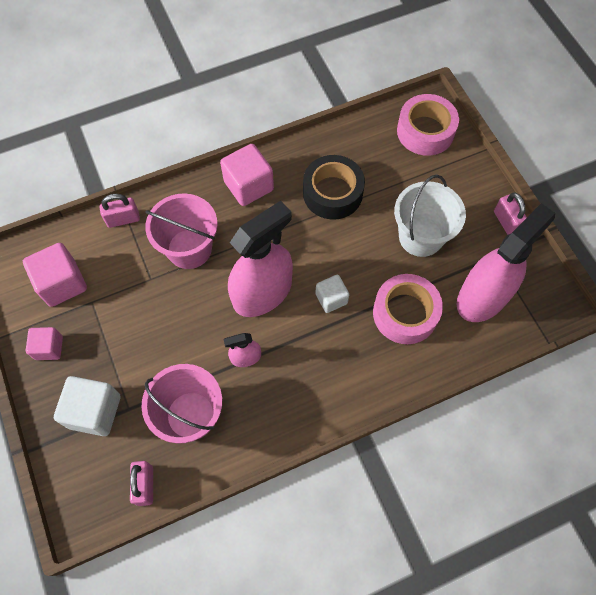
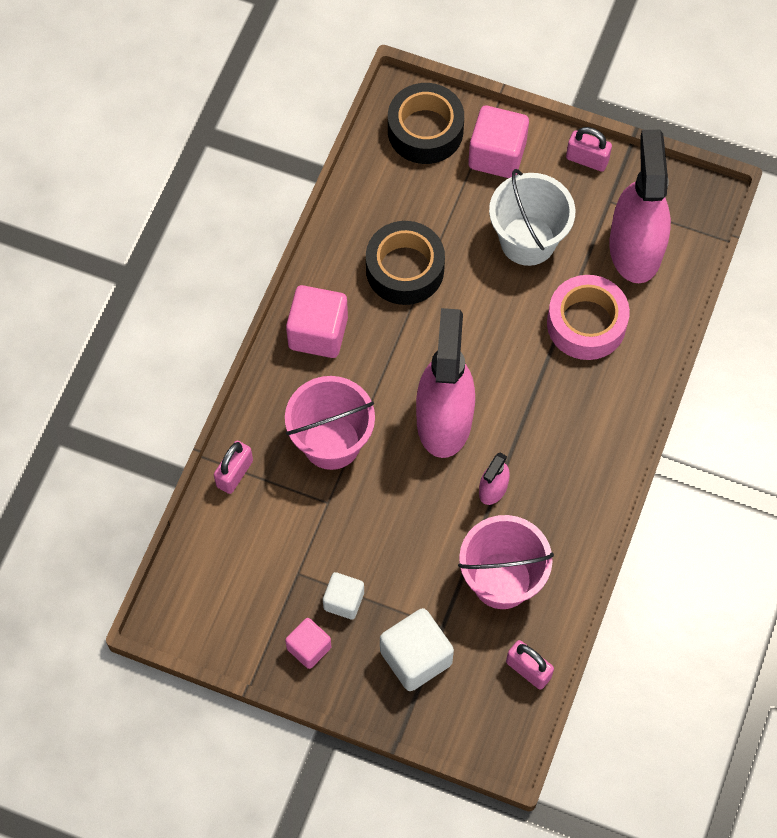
camera: 45 degrees left, 0 degrees up
(62, 283) = (250, 584): pink cube -> pink cube (497, 155)
(331, 298) = (510, 369): white cube -> white cube (344, 601)
(425, 131) = (425, 131): pink tape -> black tape

